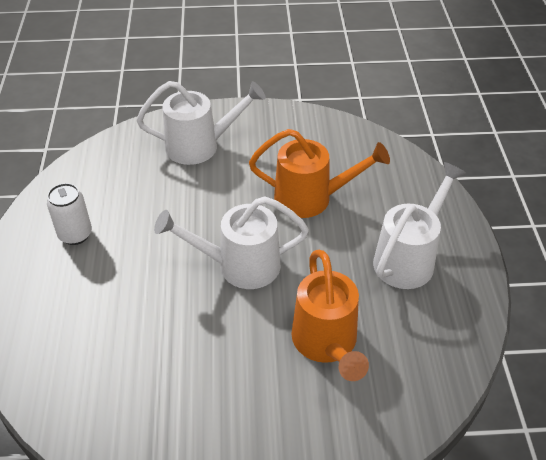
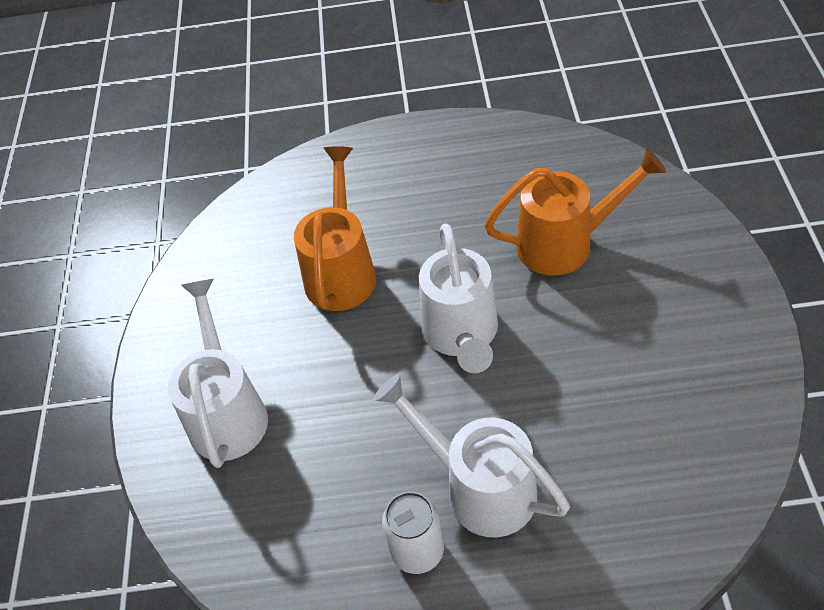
camera: 85 degrees left, 5 degrees up
(409, 258) = (436, 179): white watering can -> white watering can (479, 487)

